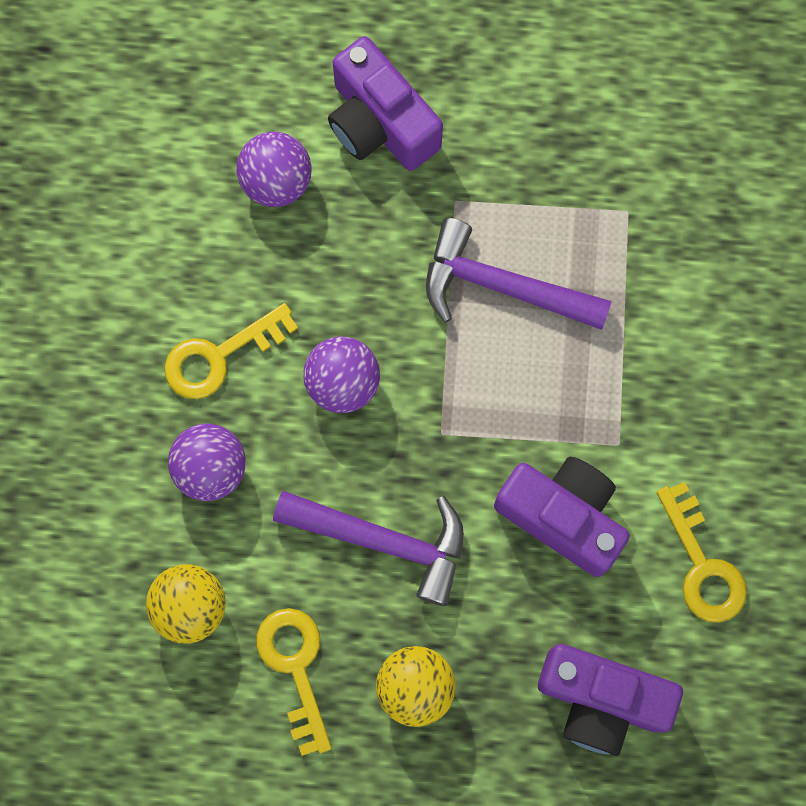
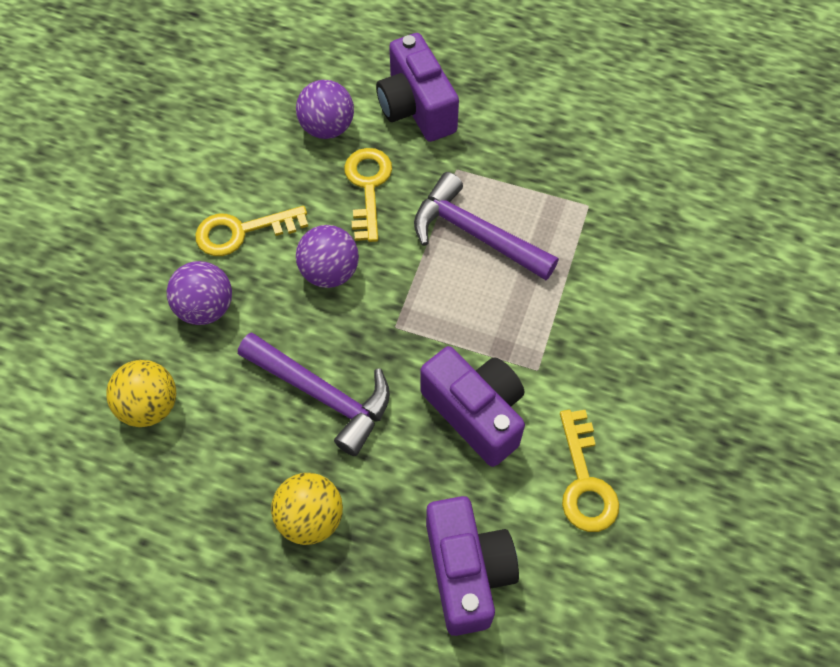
camera: 15 degrees right, 15 degrees down
(295, 668) = (216, 476): yellow key -> yellow key (368, 187)
(601, 700) = (467, 571): purple camera -> purple camera turned 135 degrees counterclockwise

